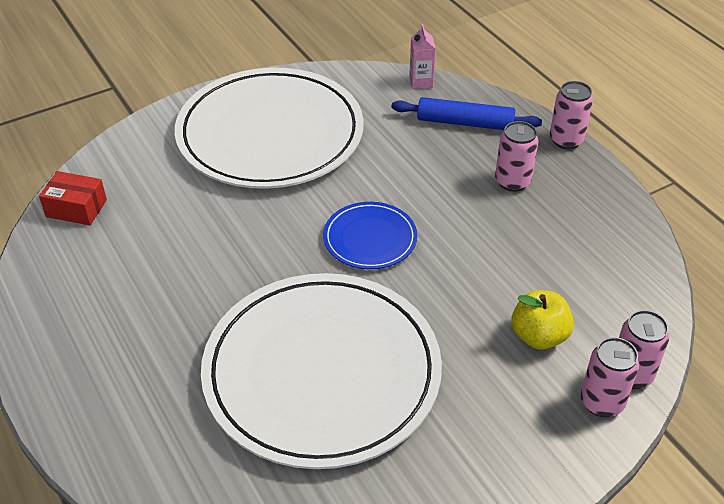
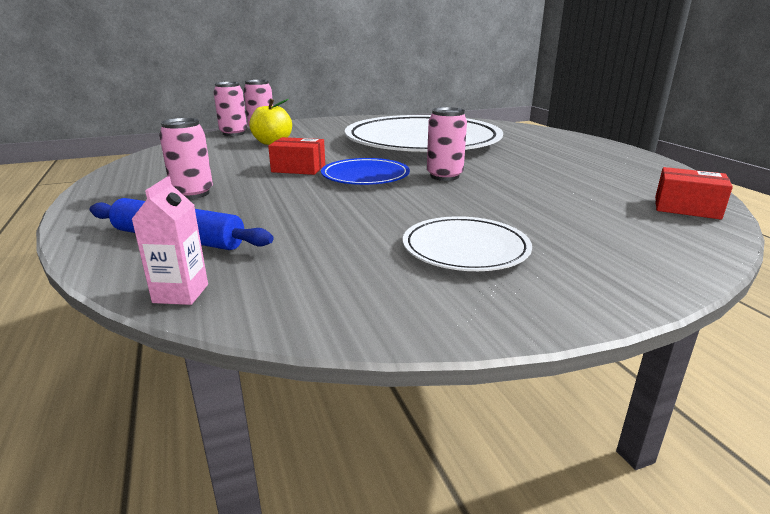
camera: 170 degrees left, 20 degrees down
(270, 134) = (465, 248): white plate -> white plate, size x0.45
(450, 249) = (298, 168): none -> red box
(566, 140) = (80, 215): pink can -> pink can (444, 176)

